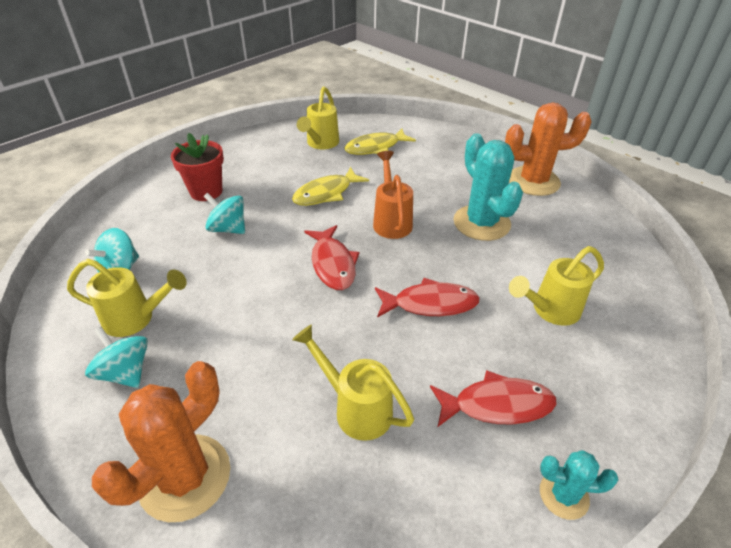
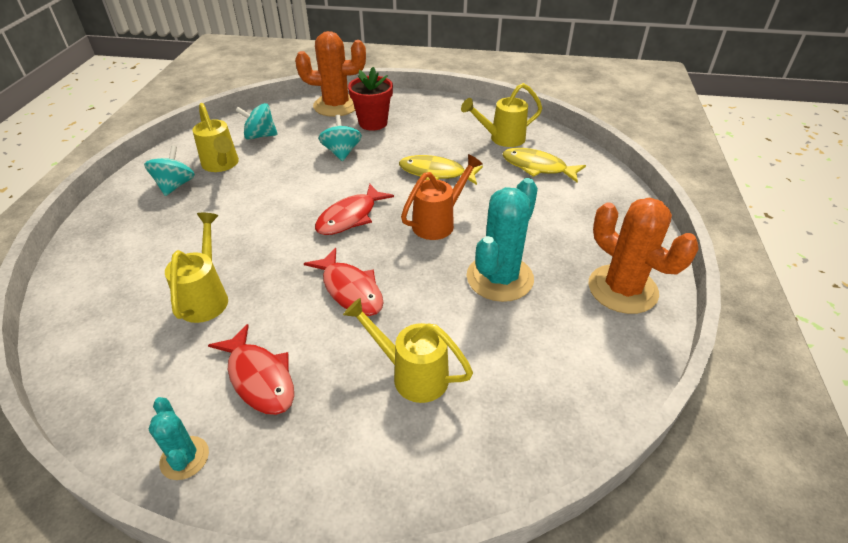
camera: 55 degrees right, 0 degrees up
(185, 477) = (109, 249): orange cactus -> orange cactus (336, 106)

